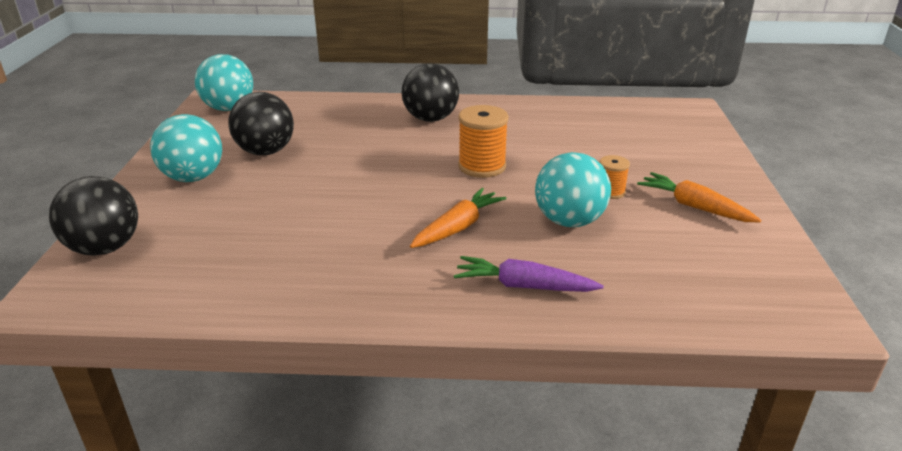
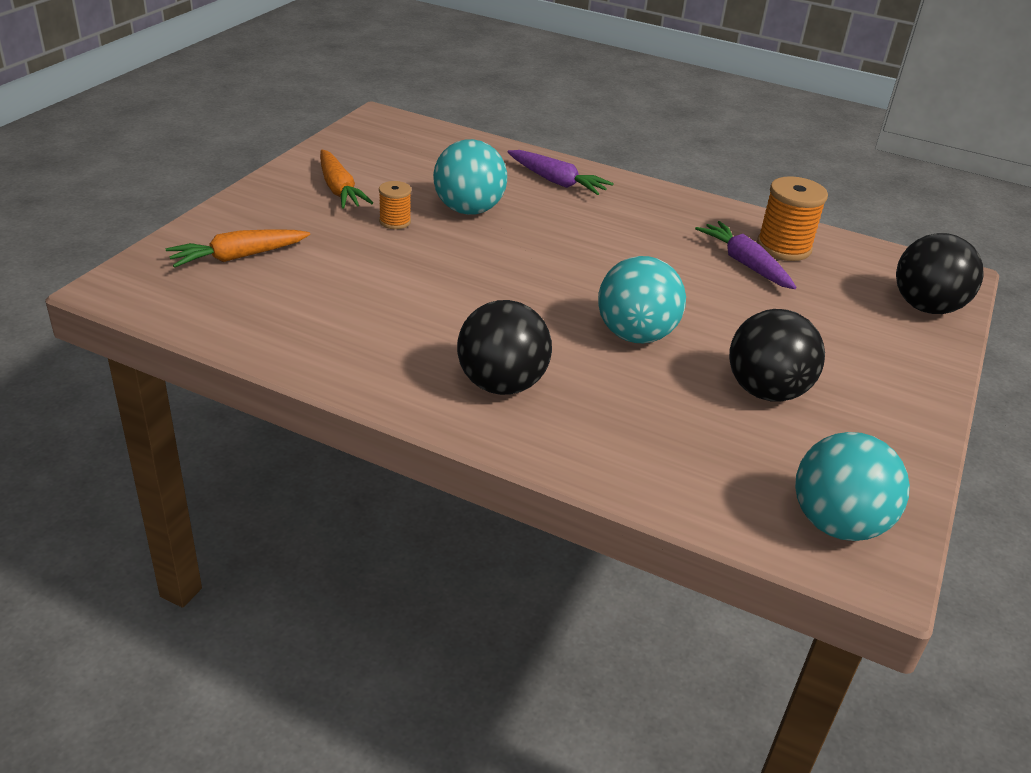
camera: 160 degrees left, 5 degrees up
(193, 177) = (860, 373): turquoise ball -> turquoise ball (635, 335)
(286, 243) = (745, 264): none -> purple carrot
(458, 227) = (576, 233): orange carrot -> orange carrot (238, 257)
(482, 166) = (497, 286): orange spool -> orange spool (783, 247)

